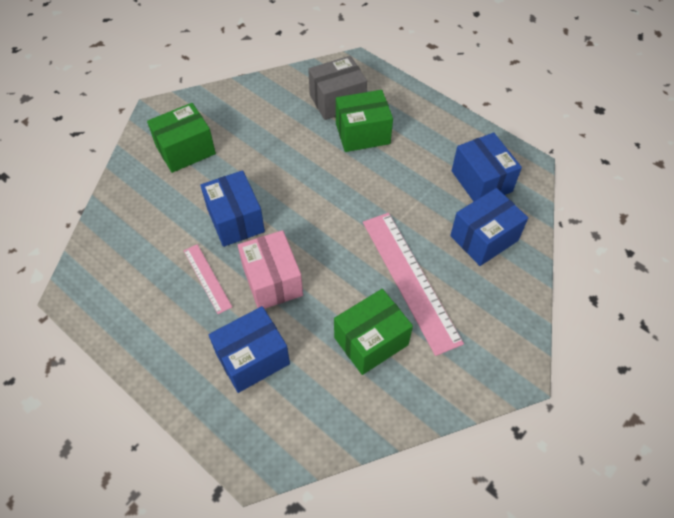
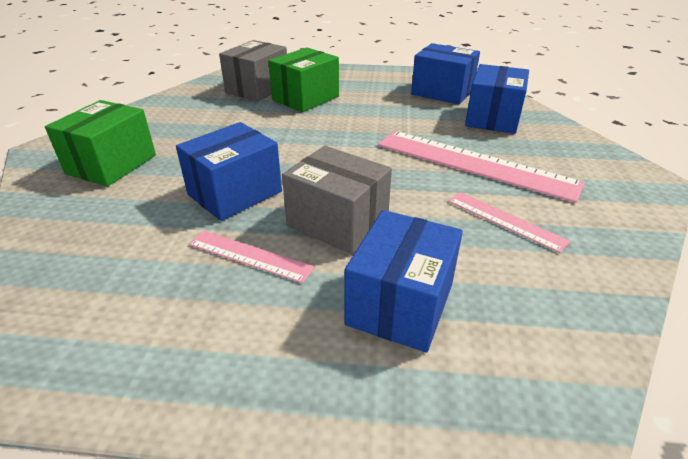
camera: 35 degrees left, 20 degrees down
(235, 220) = (235, 193): blue box -> blue box turned 75 degrees counterclockwise
(272, 281) = (338, 222): pink box -> grey box
(371, 341) = (505, 221): green box -> pink ruler

